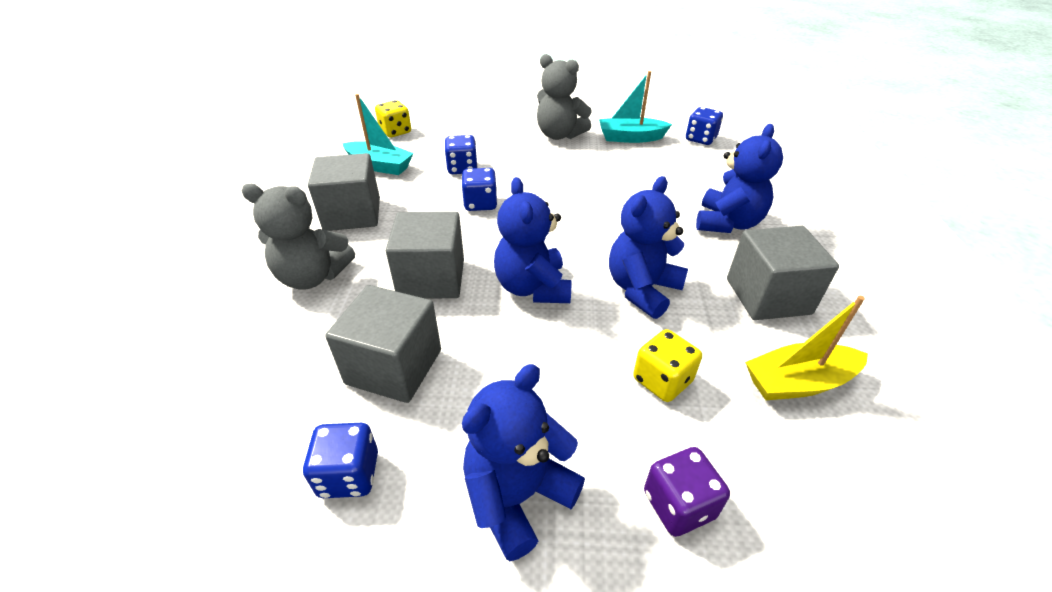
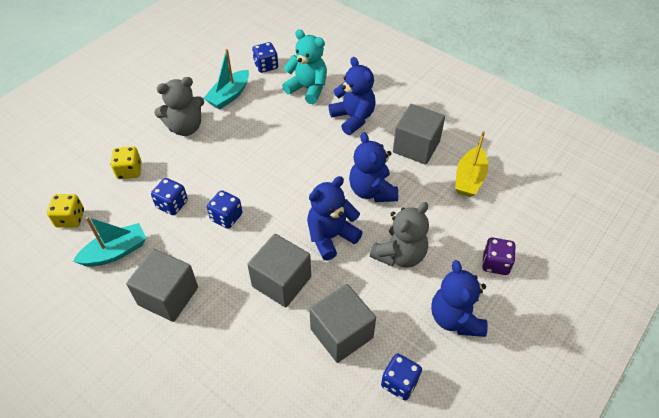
camera: 55 degrees left, 10 degrees up
(313, 276) = (223, 346): grey teddy bear -> grey teddy bear (400, 255)
(532, 287) = (331, 237): blue teddy bear -> blue teddy bear turned 120 degrees clockwise
(662, 380) = (434, 225): yellow dice -> yellow dice (129, 171)
(715, 175) = (308, 89): none -> turquoise teddy bear

